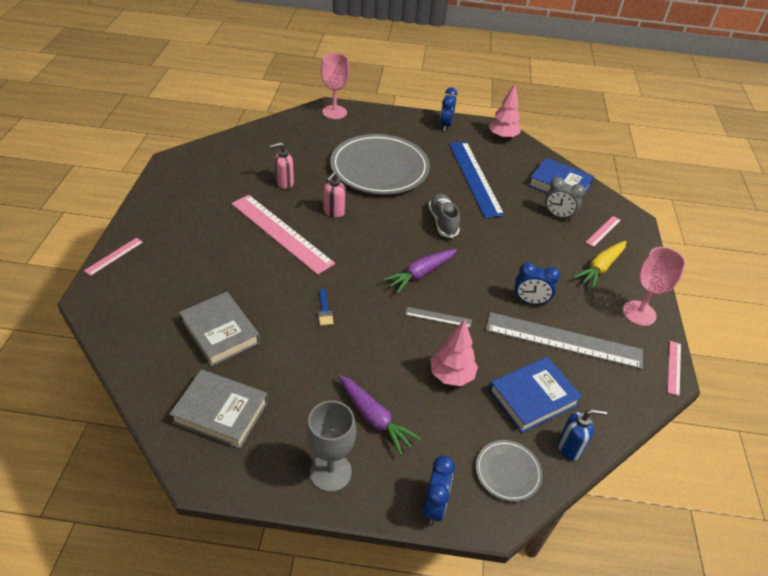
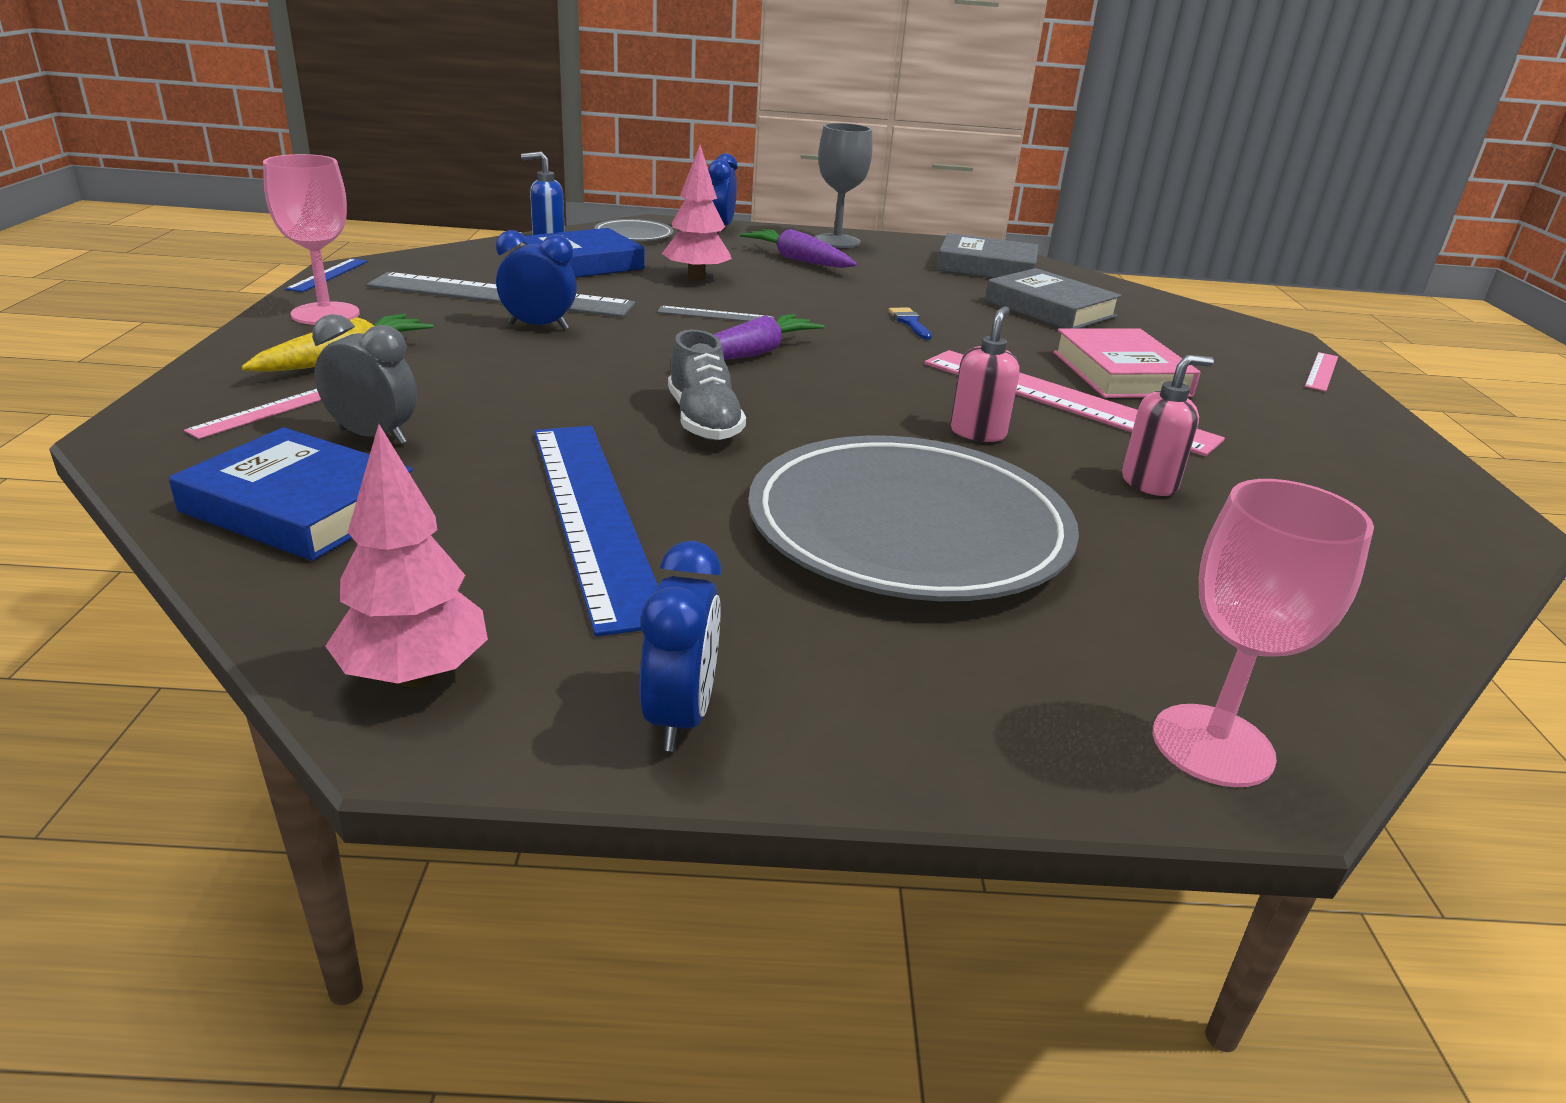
camera: 175 degrees right, 15 degrees down
(235, 254) = (1120, 374): none -> pink book
(674, 367) = (328, 275): pink ruler -> blue ruler

